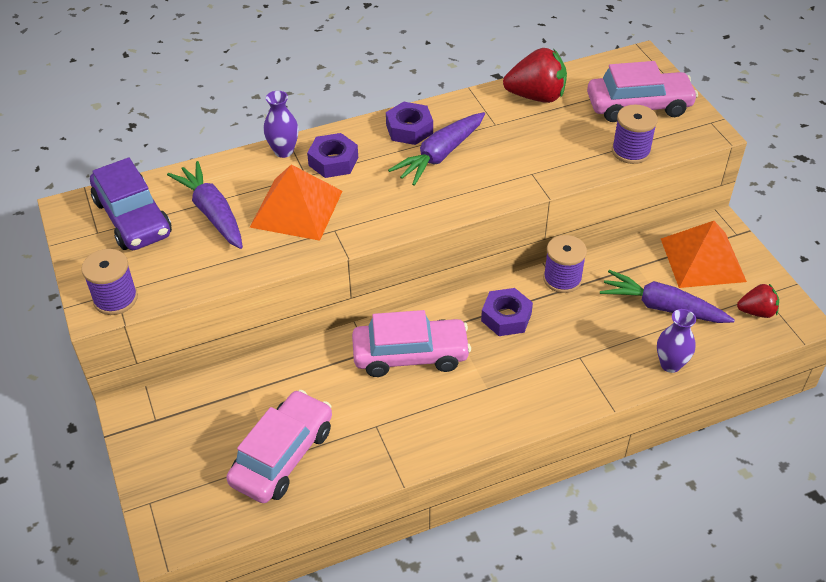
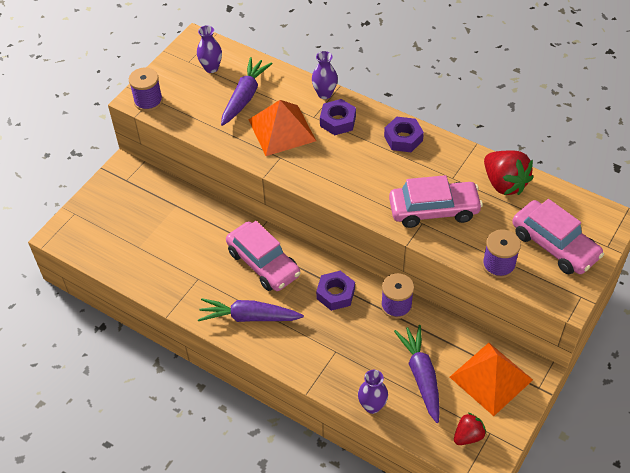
camera: 55 degrees right, 5 degrees up
(133, 218) = (211, 68): purple car -> purple vase
(282, 455) = (145, 249): pink car -> pink car (433, 210)
(440, 155) = (393, 167): purple carrot -> purple carrot (249, 317)
(756, 312) = (468, 436): red strawberry -> red strawberry turned 90 degrees counterclockwise

